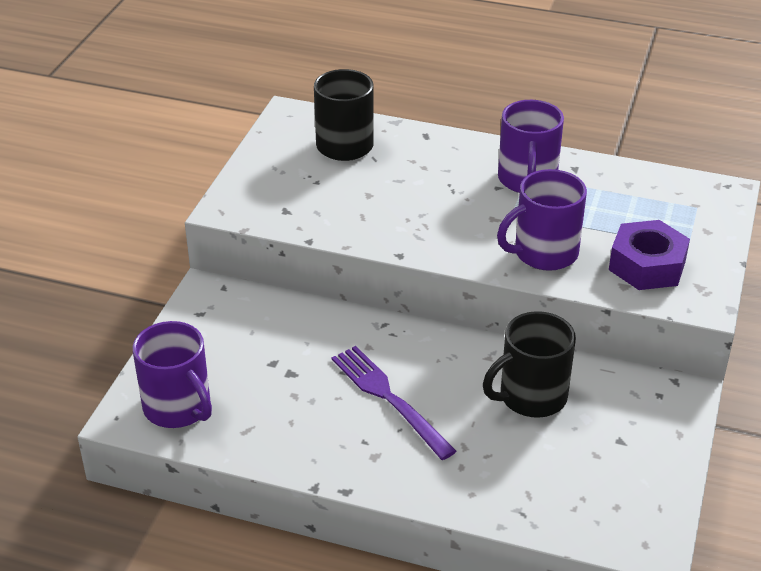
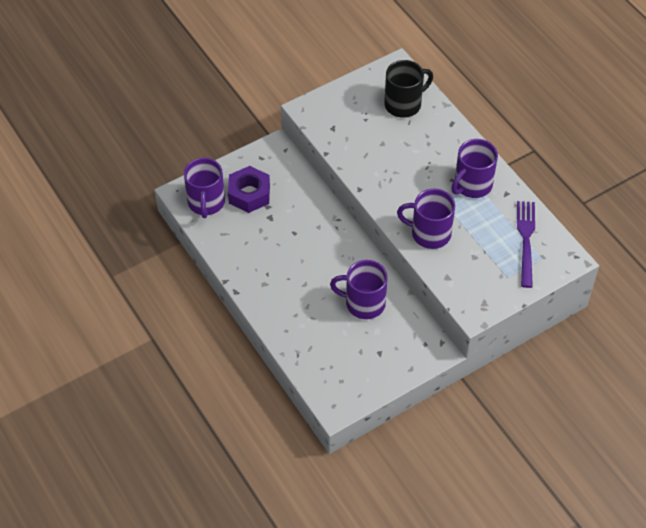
camera: 40 degrees right, 15 degrees up
(389, 398) = (299, 260): purple fork -> purple fork (526, 240)
(531, 397) = (363, 303): black mug -> purple mug
(647, 265) = (472, 274): purple nut -> purple nut (249, 194)

